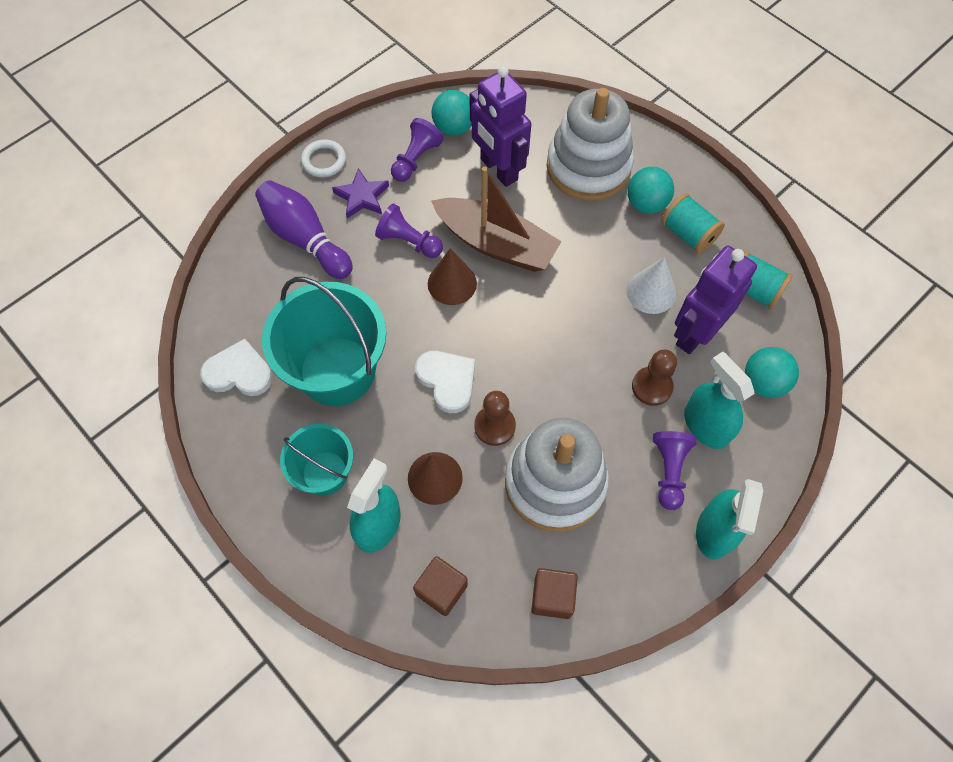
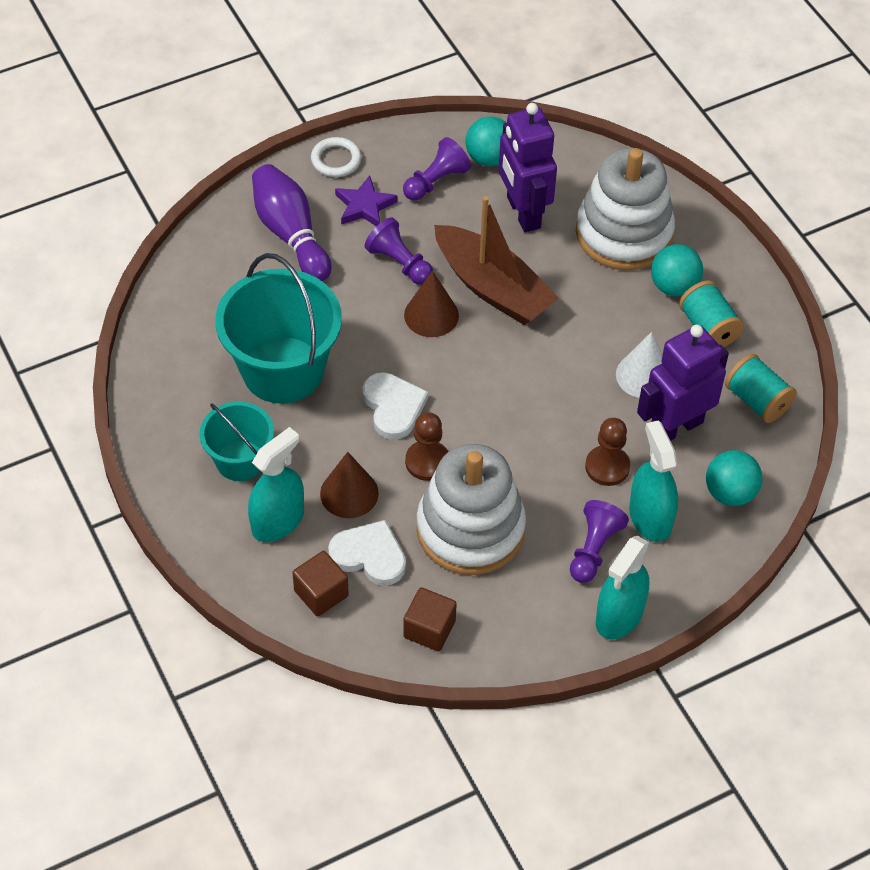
camera: 15 degrees right, 10 degrees down
(239, 372) = (183, 346): white heart -> white heart (369, 555)

